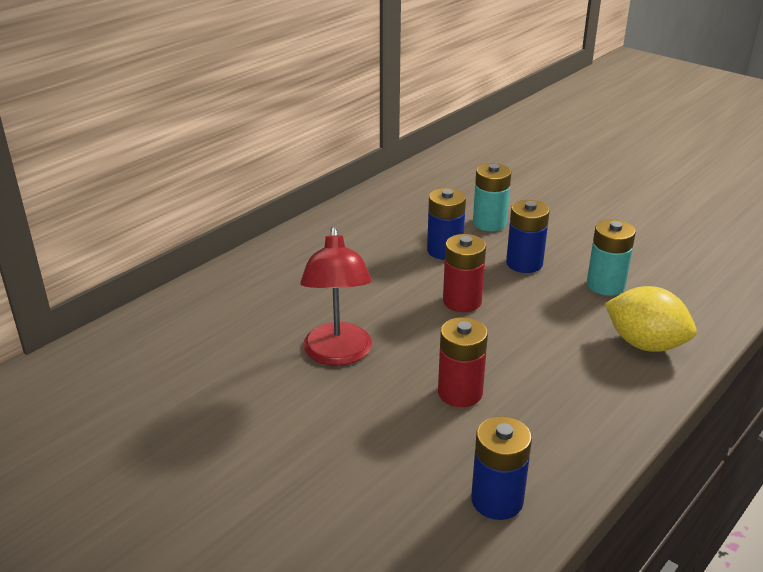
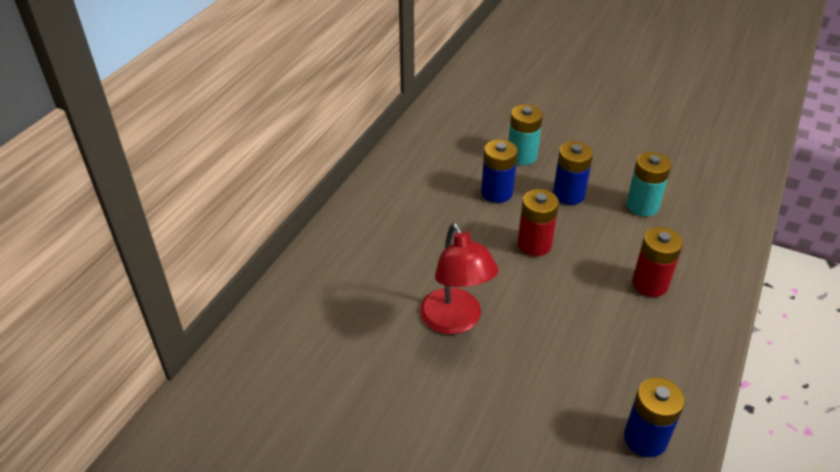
camera: 15 degrees left, 10 degrees up
(460, 393) = (572, 339): red battery -> red battery (650, 284)
(645, 344) = (696, 260): yellow lemon -> none

